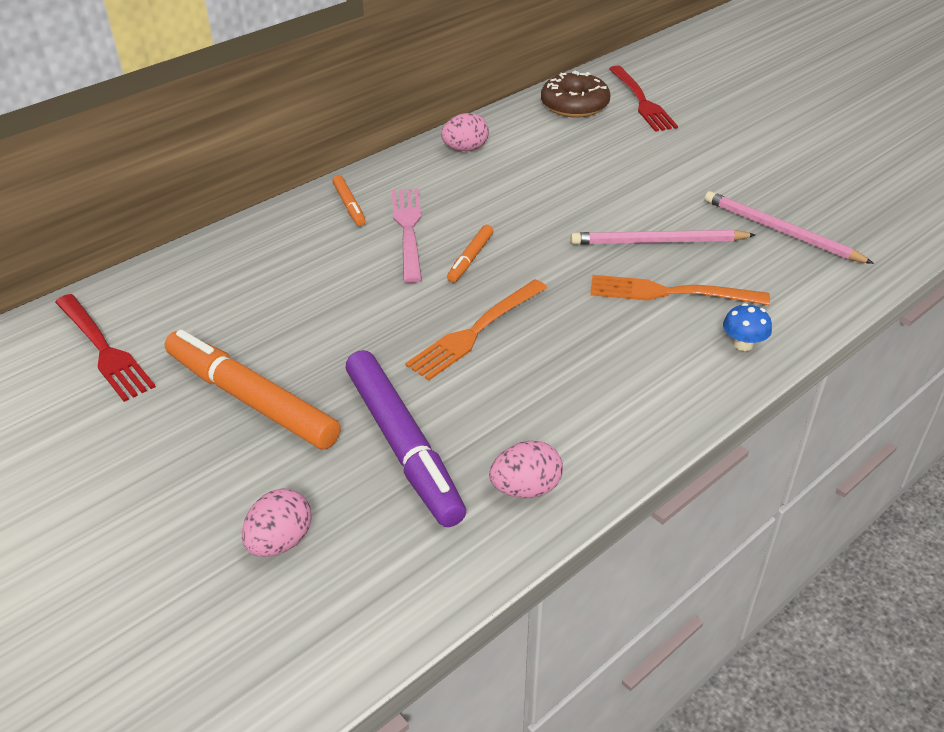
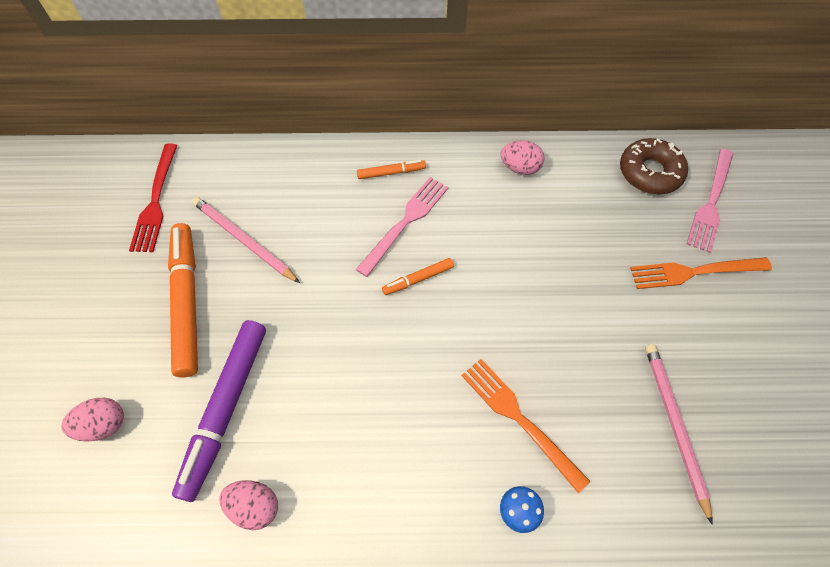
camera: 40 degrees right, 20 degrees up
(349, 205) = (391, 173): orange marker -> orange marker turned 120 degrees counterclockwise
(475, 332) = (355, 349): orange fork -> orange fork (693, 272)
(642, 101) = (711, 203): red fork -> pink fork
(658, 242) = (563, 362): pink pencil -> pink pencil (244, 240)

